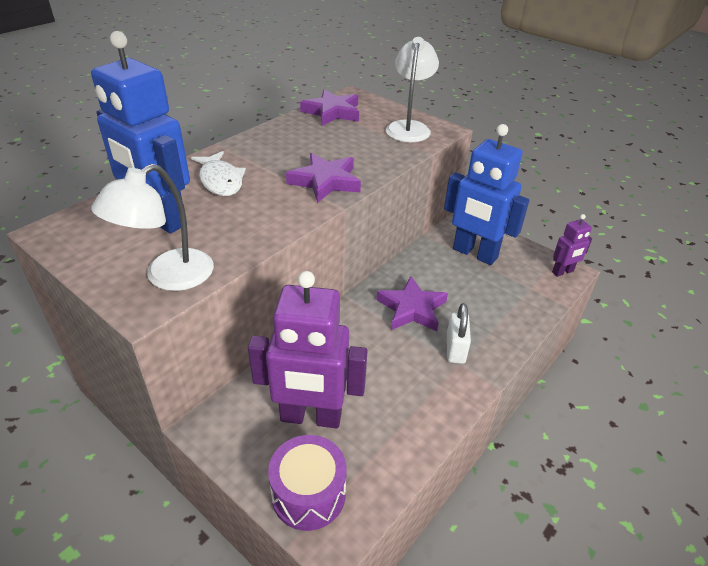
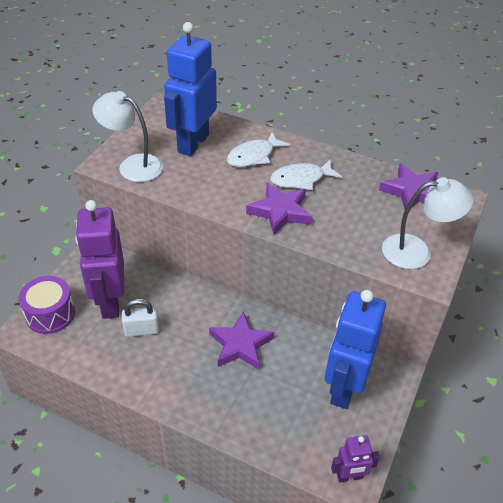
camera: 75 degrees right, 5 degrees up
(281, 160) = (301, 179): none -> white fish
(455, 349) = (200, 383): white padlock -> white padlock (141, 330)
(563, 272) = (349, 476): purple robot -> purple robot turned 60 degrees counterclockwise

